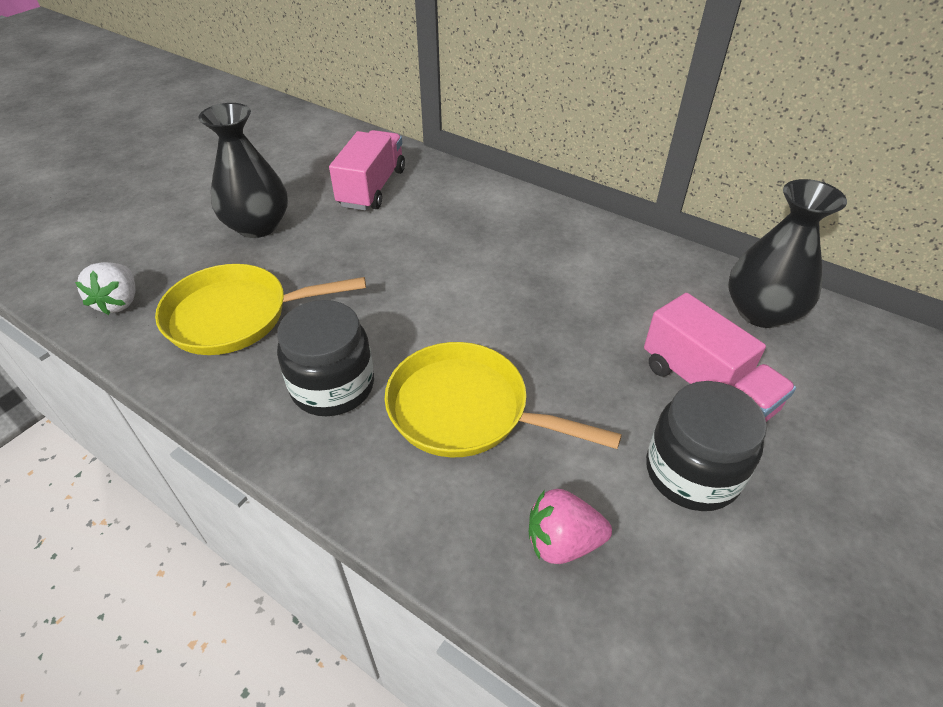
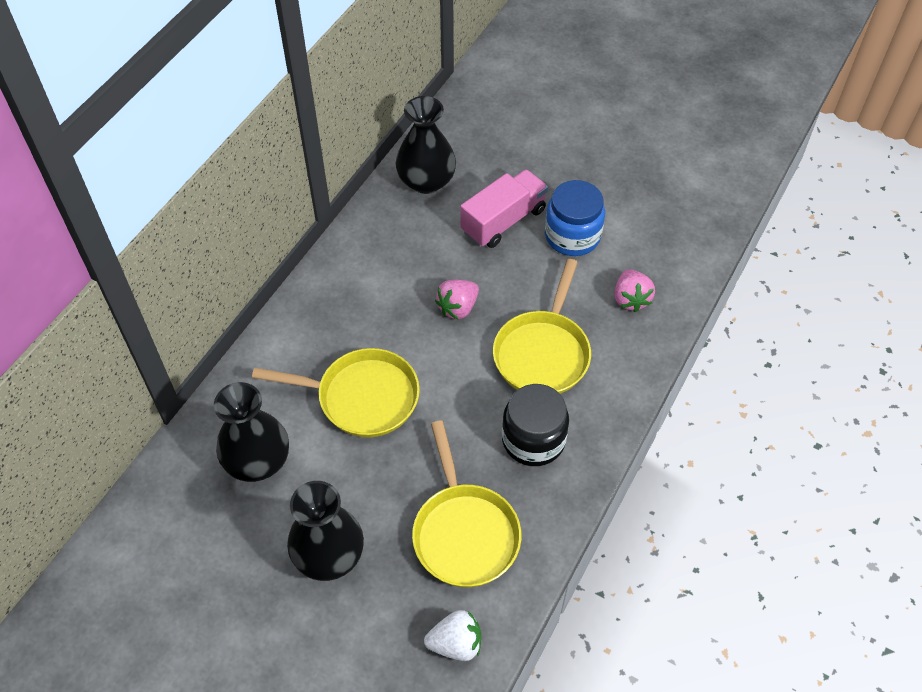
camera: 95 degrees left, 10 degrees up
(372, 188) = (257, 461): pink truck -> black vase
(428, 249) = (361, 397): none -> yellow pan
(546, 329) = (458, 308): none -> pink strawberry
(692, 472) = (572, 236): black jar -> blue jar

